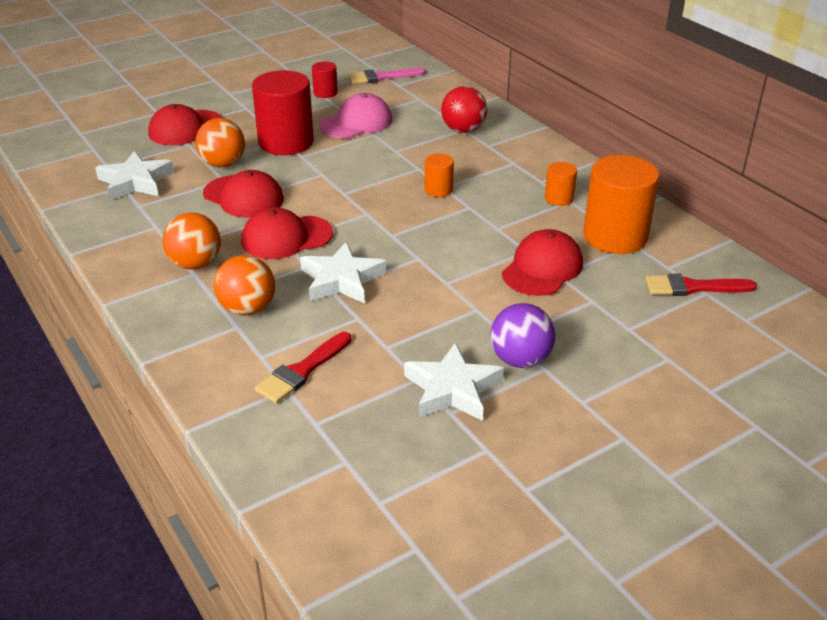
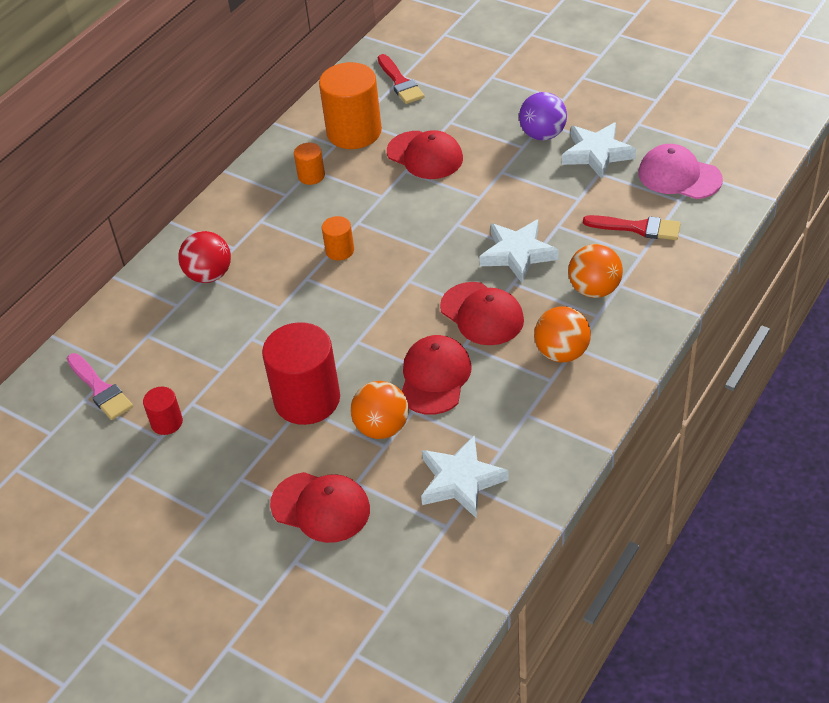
camera: 110 degrees left, 10 degrees up
(356, 122) = (231, 362): pink cap -> pink cap (679, 176)
(542, 268) = (425, 155): red cap -> red cap turned 150 degrees counterclockwise

